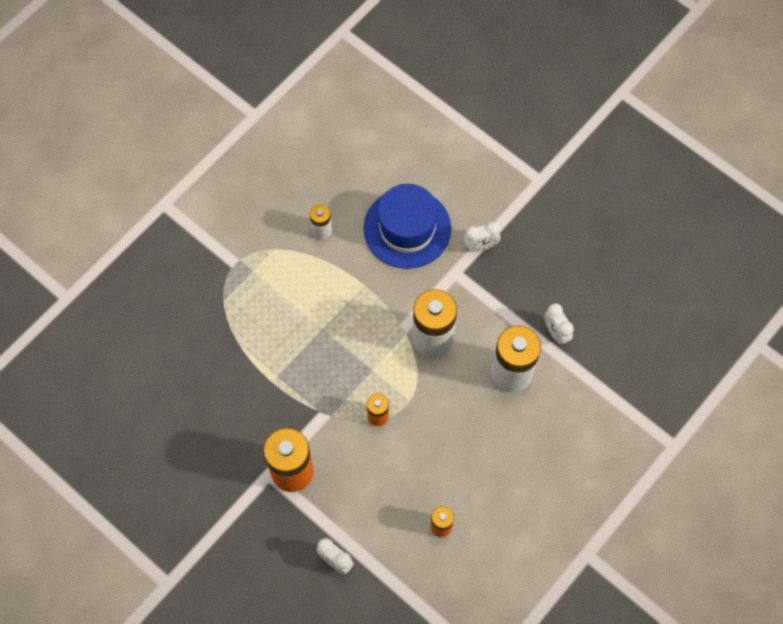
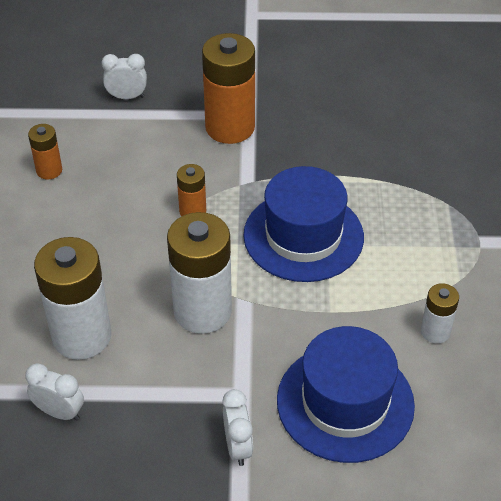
camera: 140 degrees right, 20 degrees down
(330, 345) = (303, 236): none -> blue hat
(480, 246) = (238, 446): white clock -> white clock turned 135 degrees clockwise

